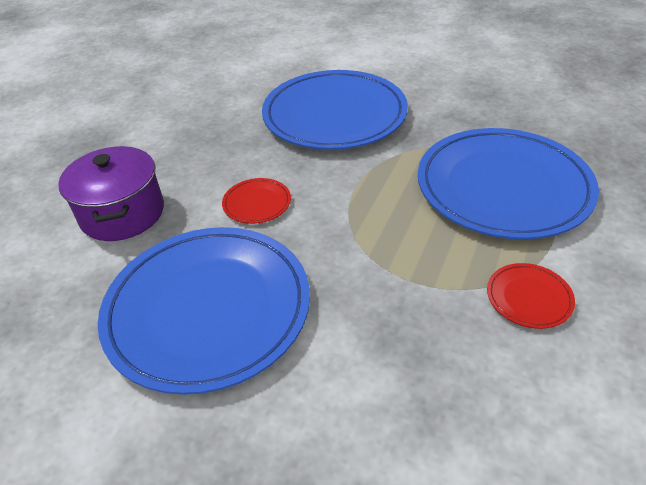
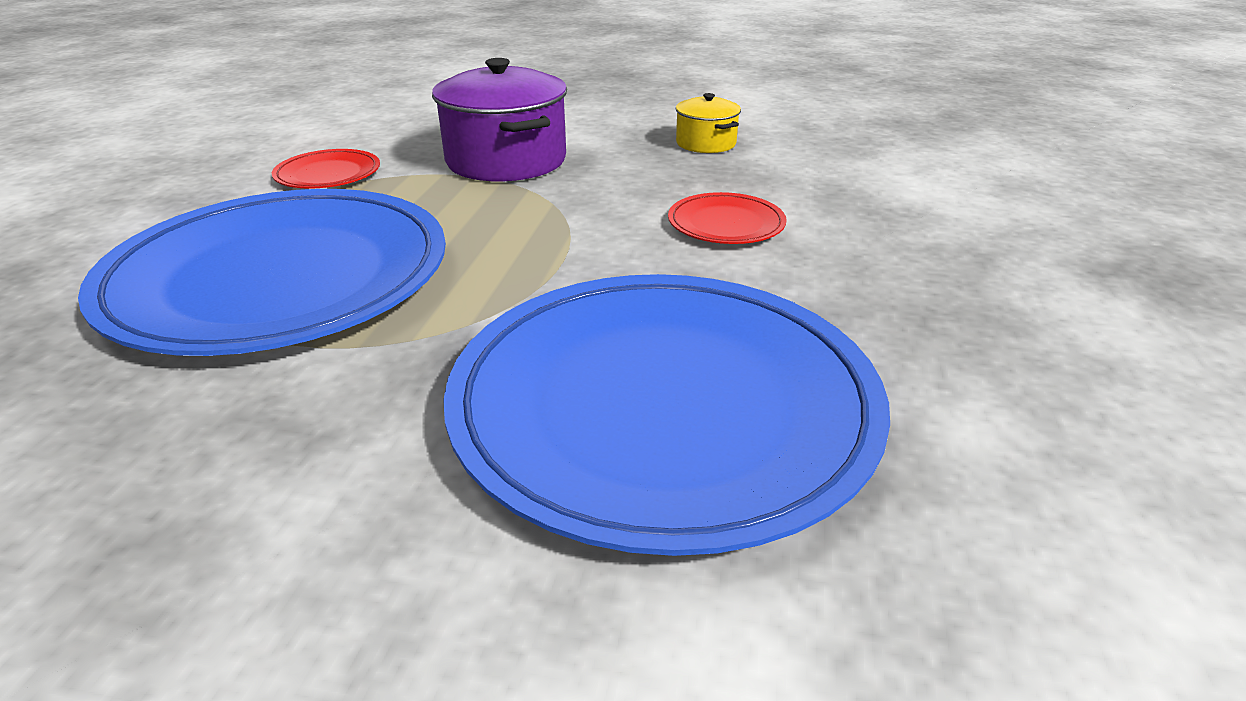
camera: 165 degrees right, 10 degrees down
(122, 213) = (924, 198): purple pot -> purple pot (506, 161)
(208, 309) = (705, 143): blue plate -> yellow pot

